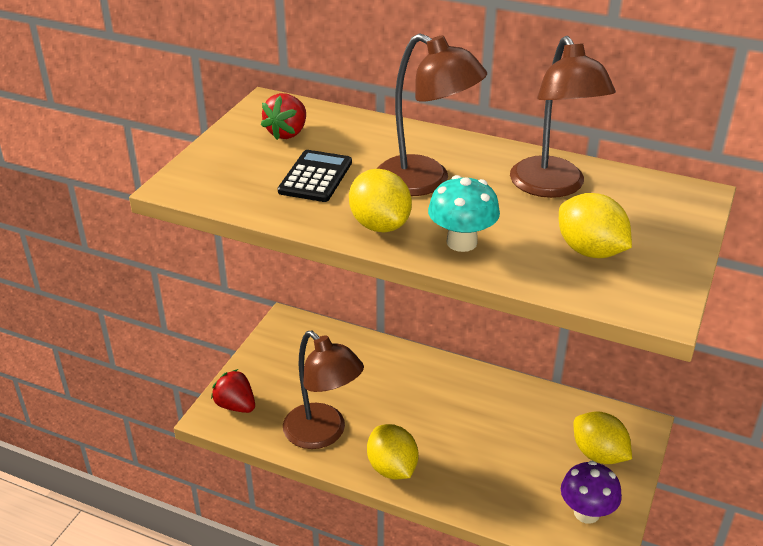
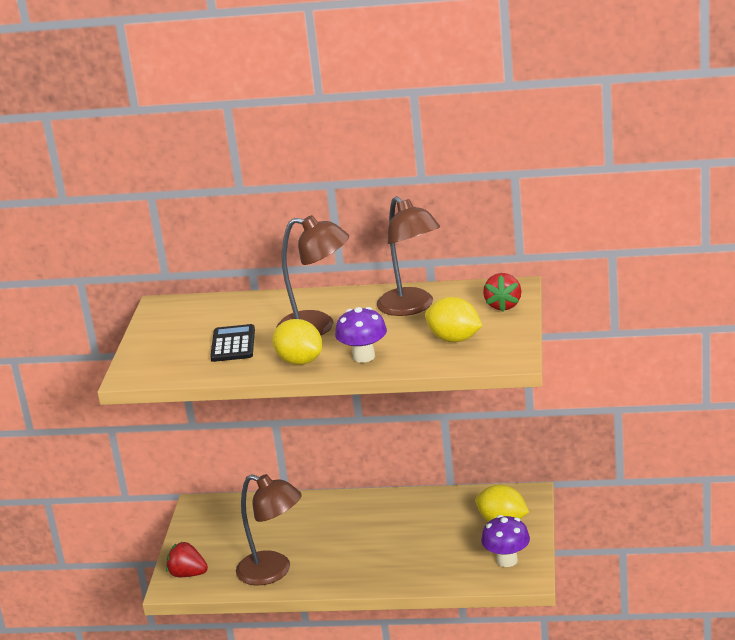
camera: 15 degrees left, 10 degrees down
(287, 133) = (191, 321): red strawberry -> red strawberry (503, 305)
(392, 468) = (342, 577): yellow lemon -> none
(461, 242) = (363, 356): turquoise mushroom -> purple mushroom

